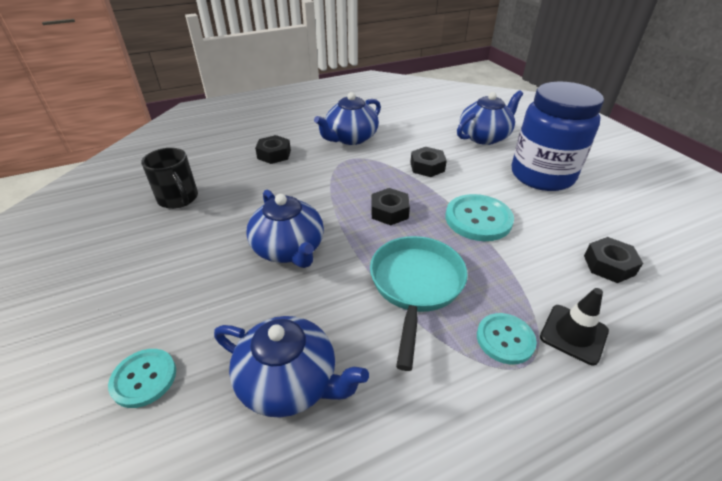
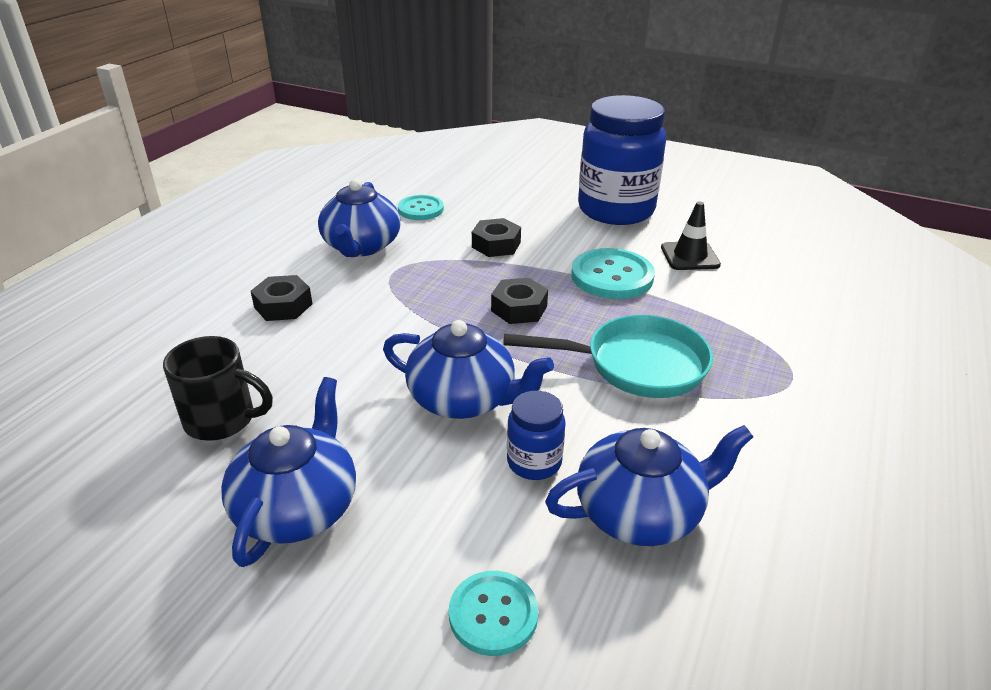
camera: 40 degrees left, 5 degrees down
(275, 308) = (534, 462): none -> blue jar
(415, 286) = (636, 365): turquoise pan -> turquoise pan turned 120 degrees clockwise
(484, 137) = (514, 189): blue teapot -> blue teapot (298, 507)
(505, 339) = (756, 367): turquoise button -> turquoise button (420, 209)
(573, 334) = (794, 335): black traffic cone -> black traffic cone (690, 256)
(608, 265) = (756, 267): black nut -> none

